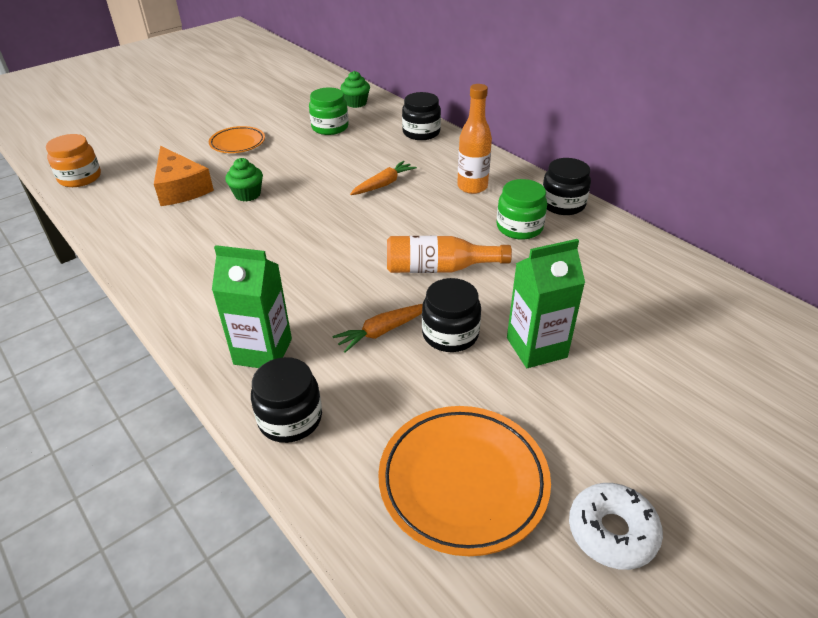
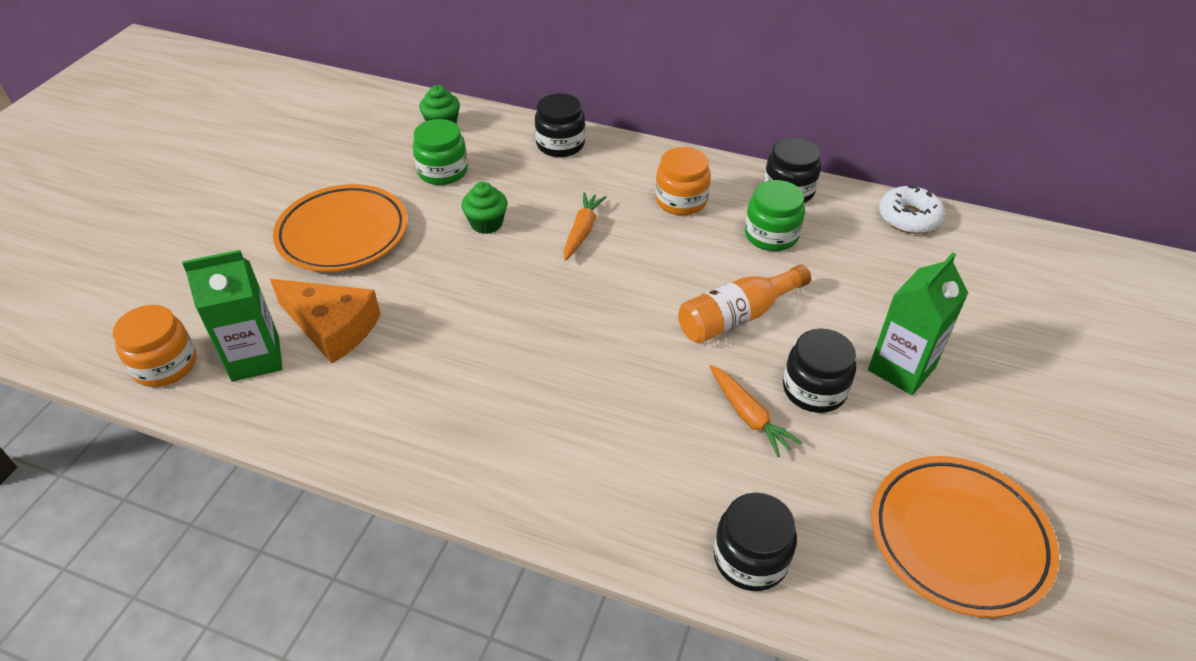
camera: 30 degrees left, 5 degrees up
(237, 143) = (343, 234): orange plate -> orange plate, size x1.67
(247, 194) = (431, 304): green cupcake -> green cupcake (486, 223)
(263, 351) = (649, 497): green carton -> green carton (255, 358)
(383, 331) = (748, 416): orange carrot -> orange carrot turned 60 degrees counterclockwise
(472, 187) = (681, 200): orange bottle -> orange jar
(612, 532) = (1103, 521): white donut -> white donut (909, 218)

